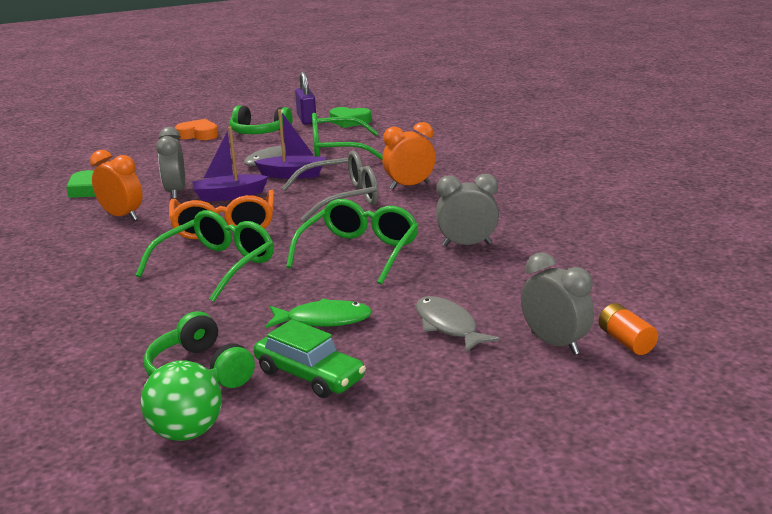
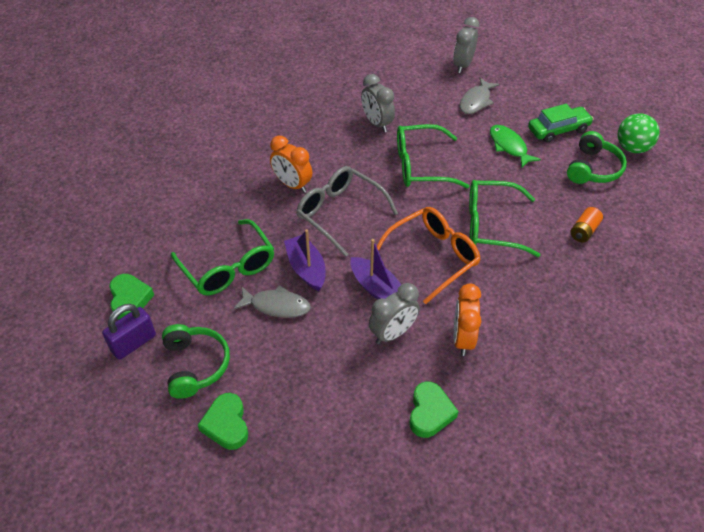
camera: 120 degrees left, 25 degrees up
(198, 135) = (226, 424): orange heart -> green heart
(309, 375) = (558, 130): green car -> green car turned 60 degrees clockwise
(626, 341) = (443, 46): orange battery -> orange battery (584, 231)

